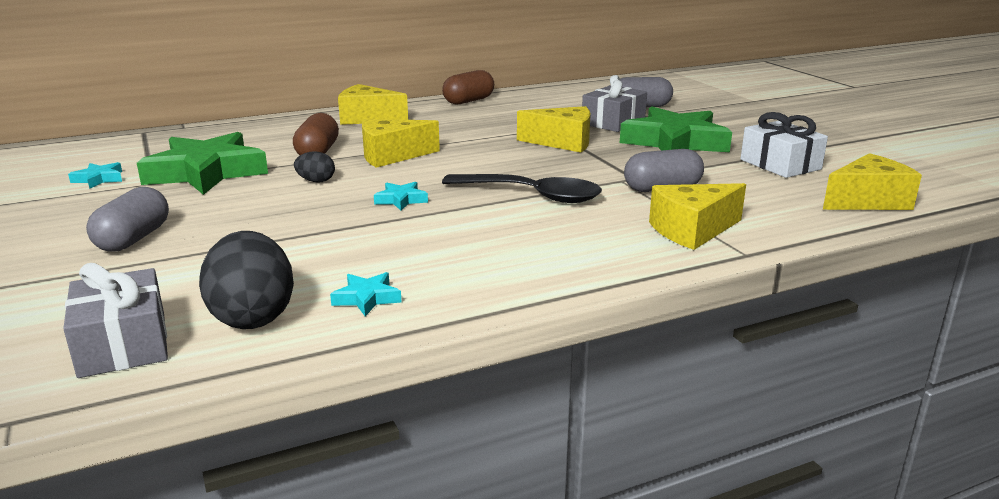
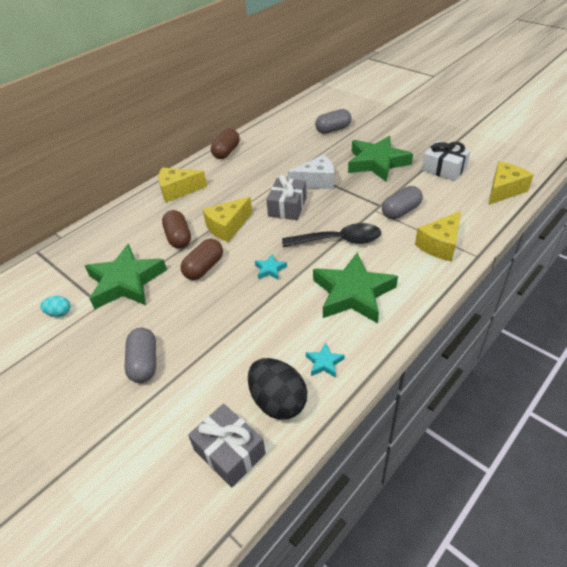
camera: 20 degrees left, 20 degrees up
(99, 179) = (59, 313): turquoise star -> turquoise egg
(316, 181) = (204, 268): black egg -> brown capsule
(493, 245) = (353, 293): none -> green star
(563, 142) = (316, 181): yellow cheese -> white cheese
(613, 122) = (329, 151): grey gift -> grey gift (287, 207)

